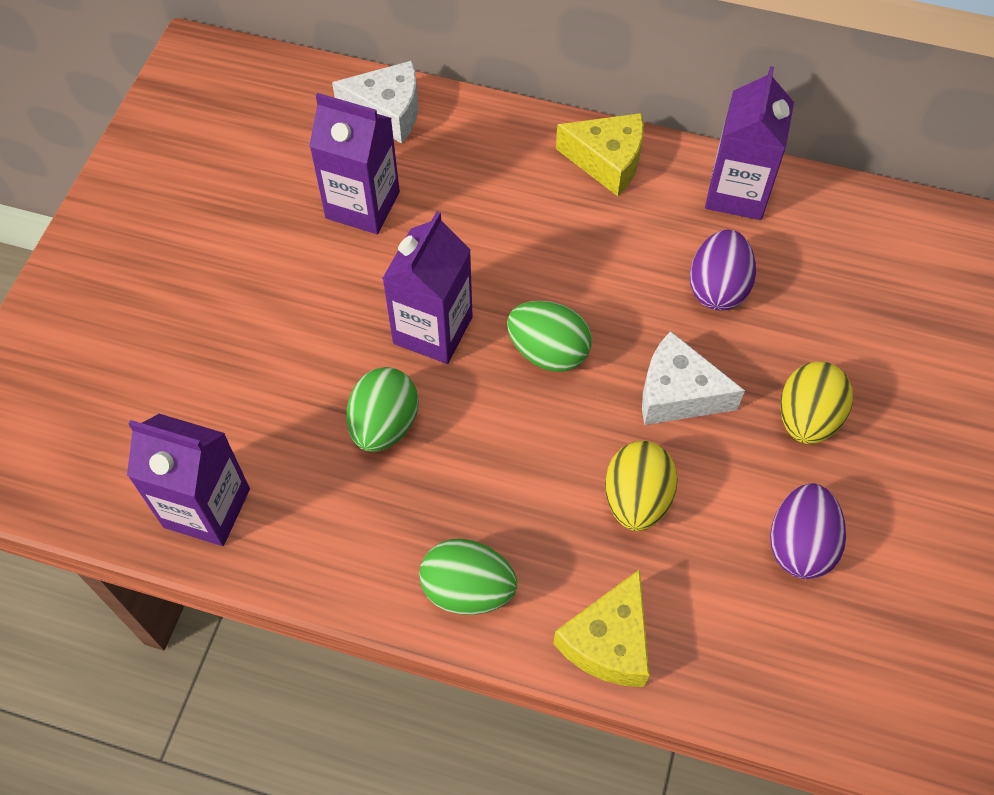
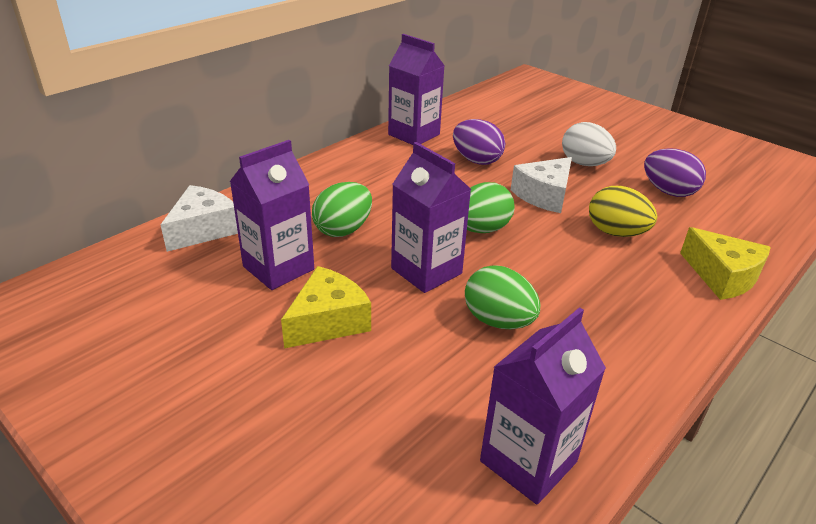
camera: 65 degrees left, 25 degrees down
(468, 589) = (665, 324): green egg -> green egg (343, 230)
(607, 161) = (348, 163): yellow cheese -> yellow cheese (328, 321)
(807, 418) = (584, 164): yellow egg -> white egg

